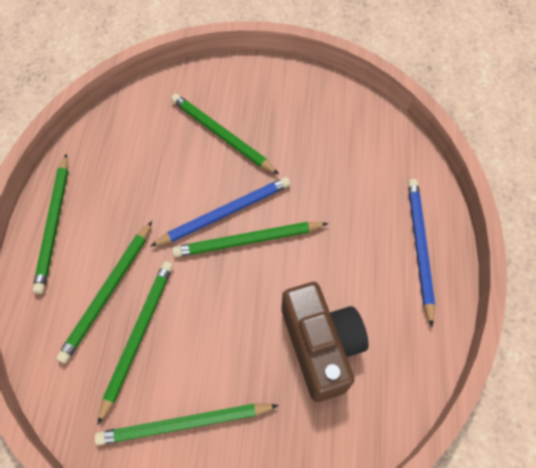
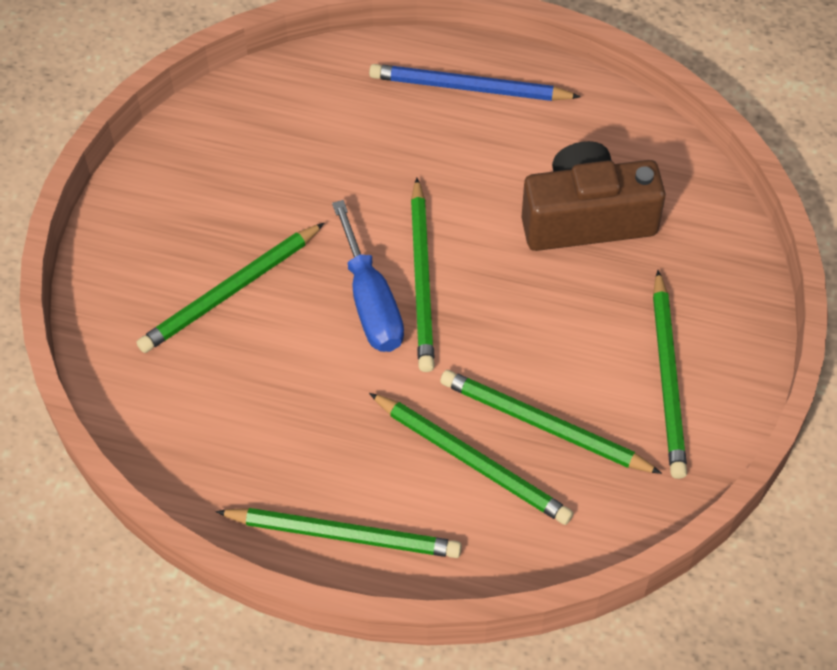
camera: 80 degrees left, 5 degrees down
(225, 213) = (371, 302): blue pencil -> blue screwdriver

